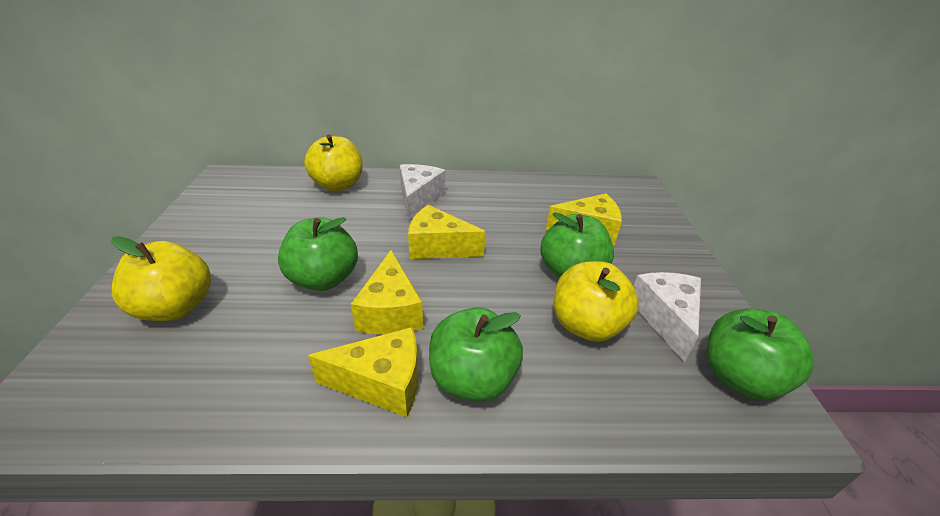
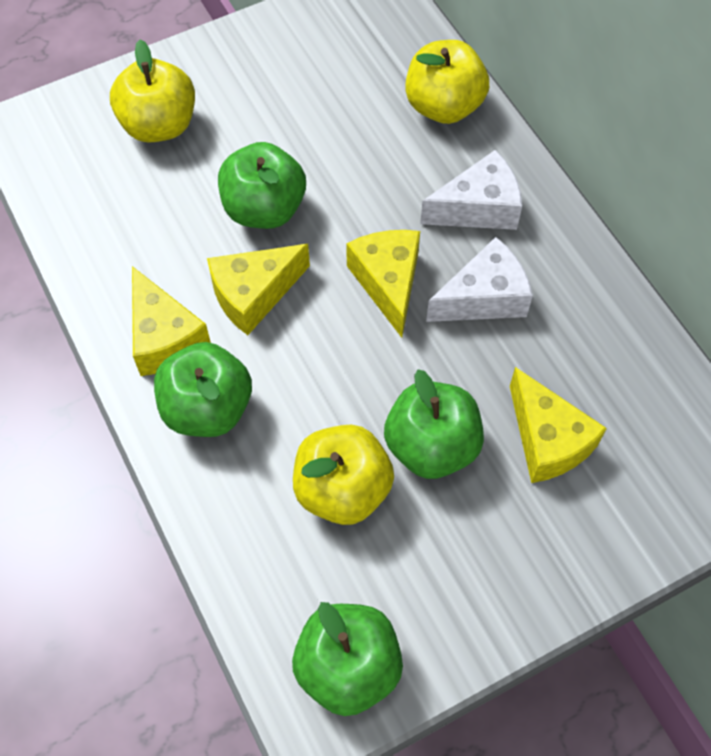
camera: 65 degrees right, 25 degrees up
(665, 318) = (407, 574): white cheese -> white cheese (484, 298)

